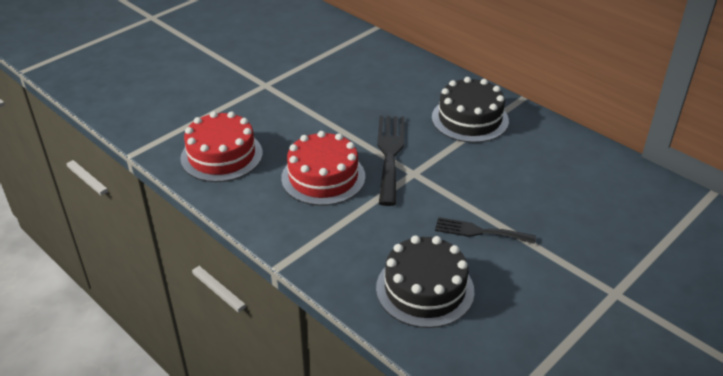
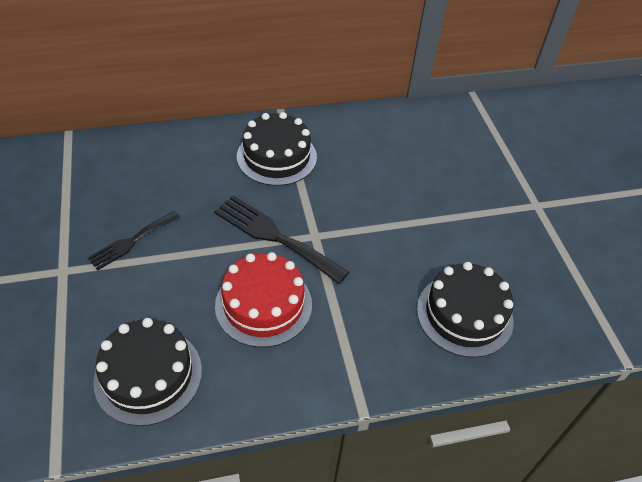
camera: 60 degrees left, 10 degrees up
(221, 155) = (148, 375): red cake -> black cake
(479, 231) = (422, 238): black fork -> black fork (131, 241)

